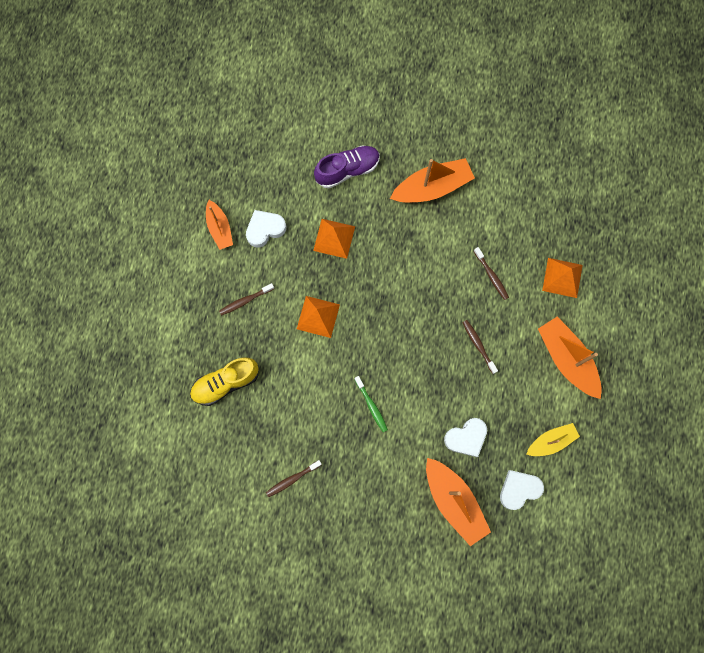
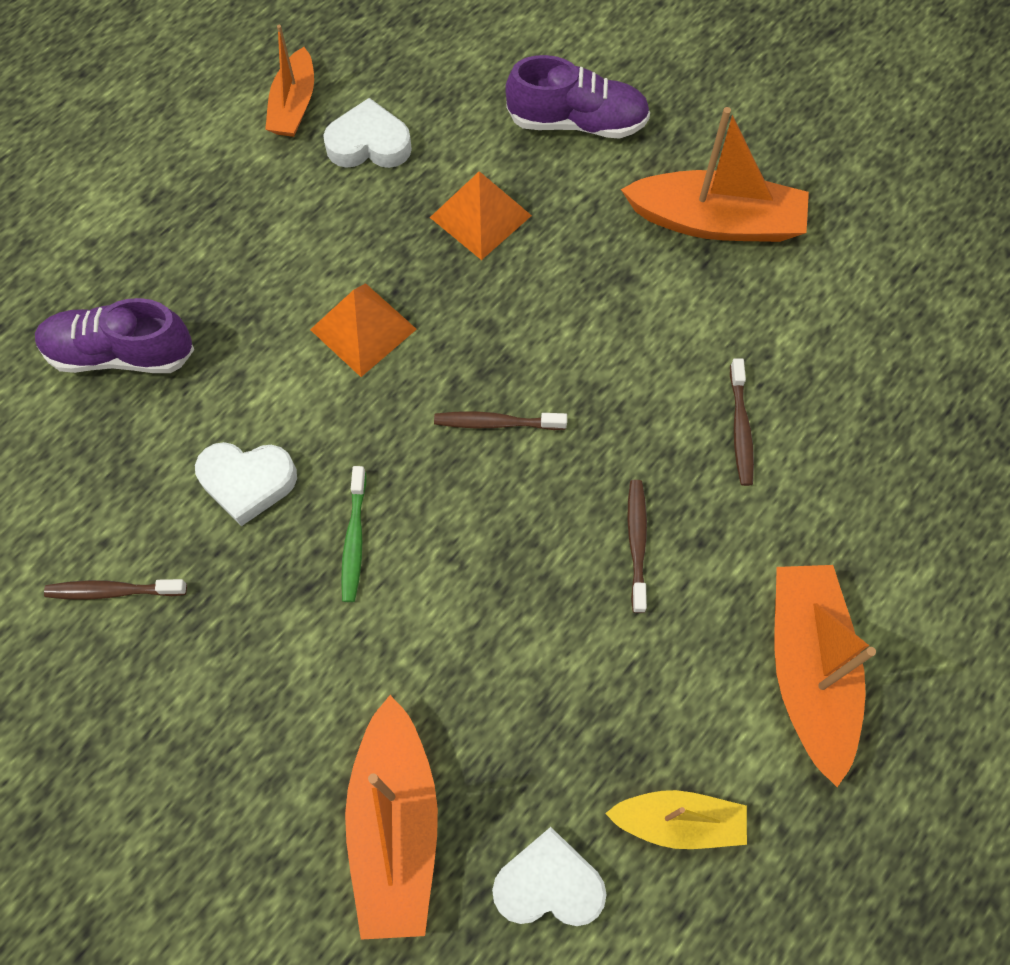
camera: 30 degrees right, 10 degrees down
(225, 383) = (121, 353): yellow shoe -> purple shoe
(245, 301) = (254, 237): brown toothbrush -> brown toothbrush (496, 423)
(466, 438) = (501, 709): white heart -> white heart (247, 482)
(562, 277) = (886, 506): orange pyramid -> none

